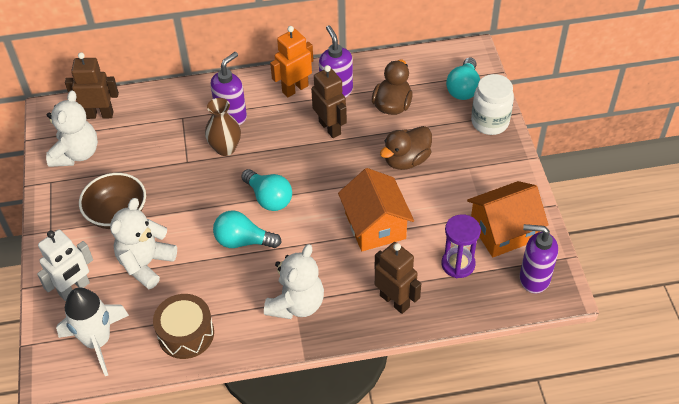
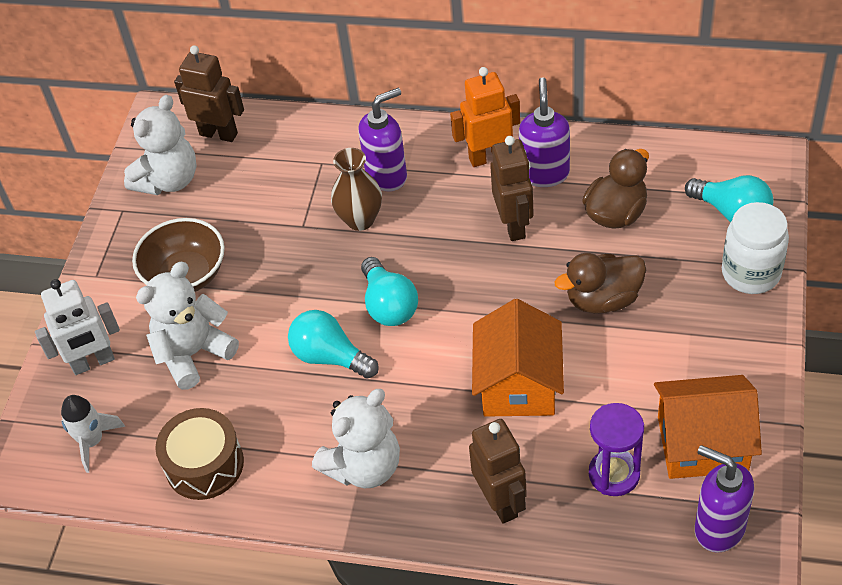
camera: 25 degrees right, 0 degrees up
(98, 341) = (92, 441): white rocket -> white rocket, size x0.63
(463, 88) = (732, 212): turquoise light bulb -> turquoise light bulb turned 90 degrees counterclockwise

